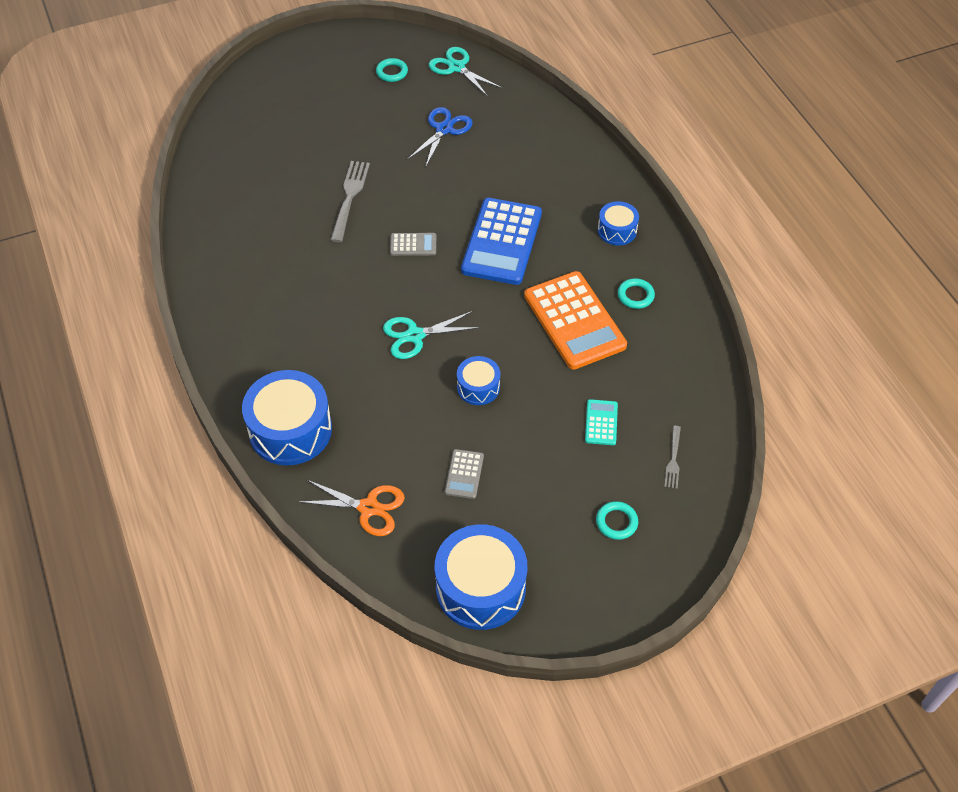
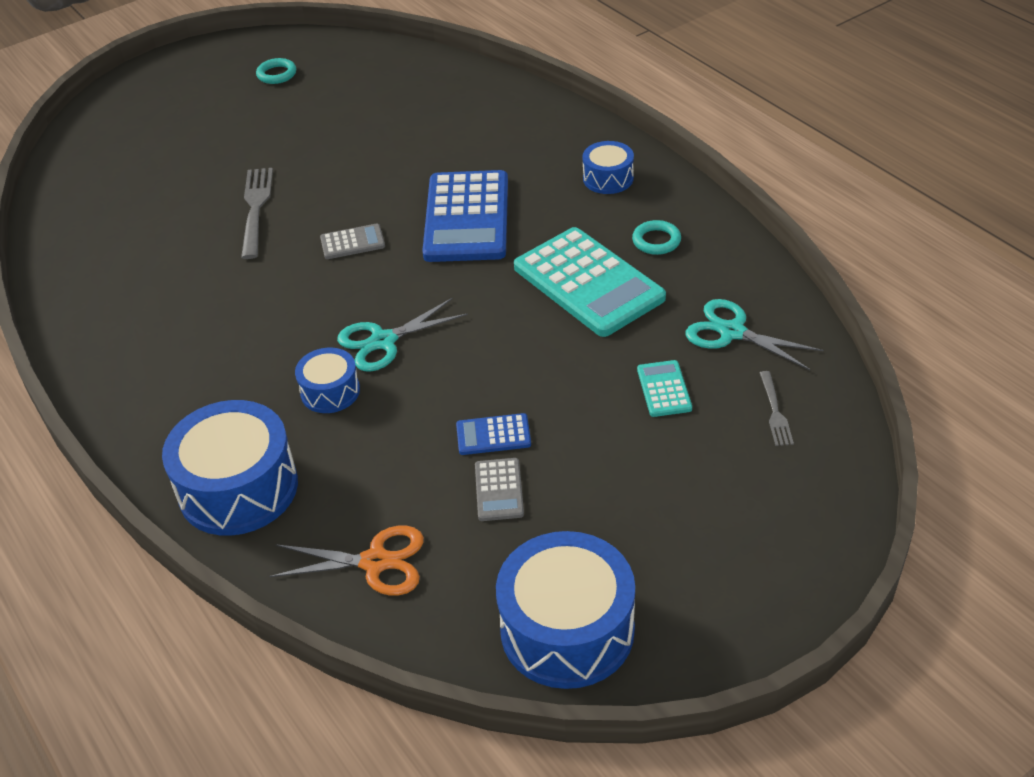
camera: 10 degrees left, 10 degrees down
(444, 129) = (358, 118): blue scissors -> none
(457, 67) = (356, 56): turquoise scissors -> turquoise scissors (732, 332)
(472, 430) = (493, 435): none -> blue calculator
(478, 387) = (486, 382): blue drum -> blue drum (330, 391)
(574, 321) = (588, 283): orange calculator -> turquoise calculator
(616, 522) = (728, 503): turquoise ring -> none

